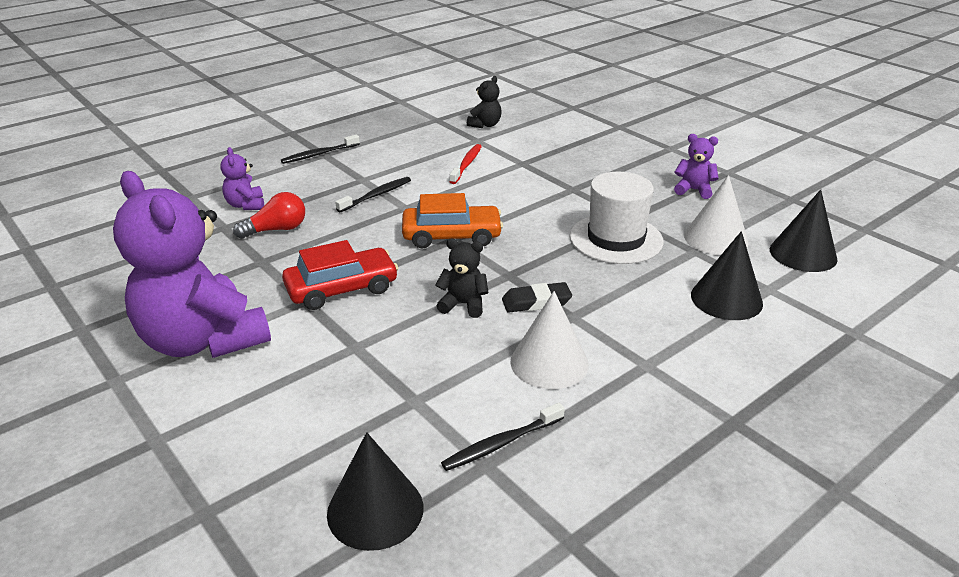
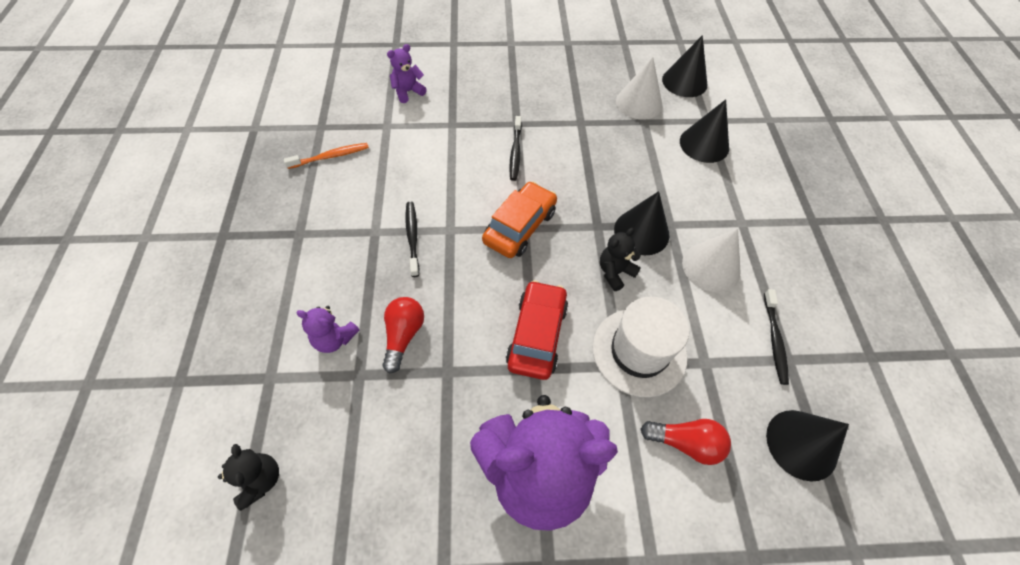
camera: 55 degrees left, 25 degrees up
(303, 418) = (685, 442): none -> red light bulb
(319, 154) = (294, 237): black toothbrush -> black toothbrush (515, 152)
(412, 134) = (330, 156): none -> orange toothbrush
(466, 164) = (420, 155): red toothbrush -> none
(485, 125) = (366, 106): black teddy bear -> black teddy bear (260, 480)
(536, 302) = (641, 232): black eraser -> black cone
(616, 239) = (600, 146): white hat -> white hat (639, 351)
(693, 190) = (575, 72): purple teddy bear -> purple teddy bear (408, 92)

